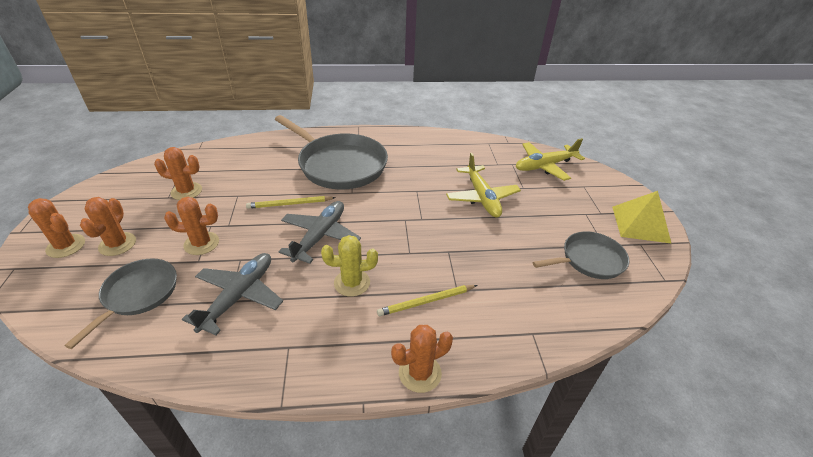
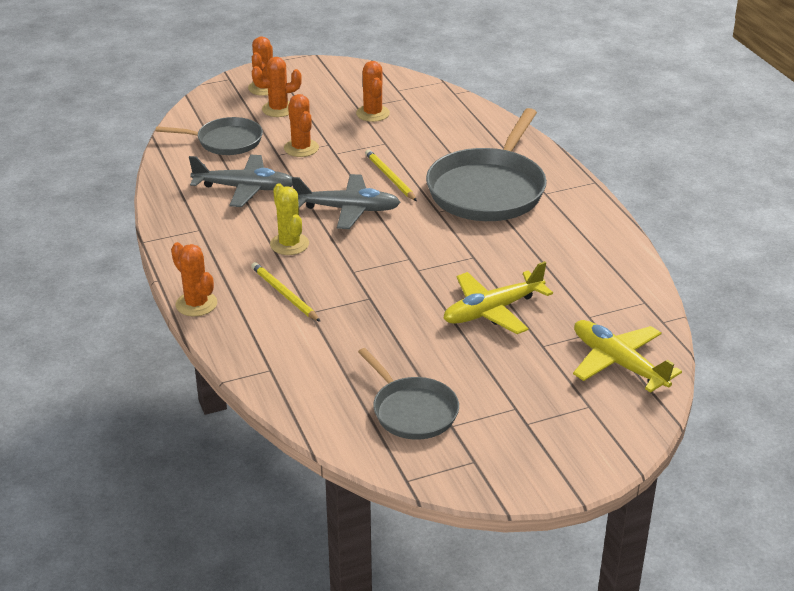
camera: 75 degrees right, 5 degrees down
(640, 224) = (522, 463): yellow pyramid -> none

